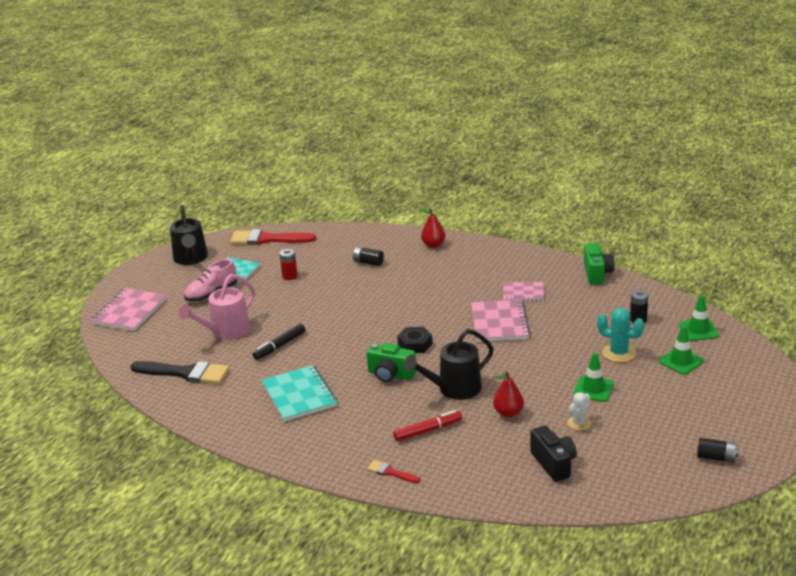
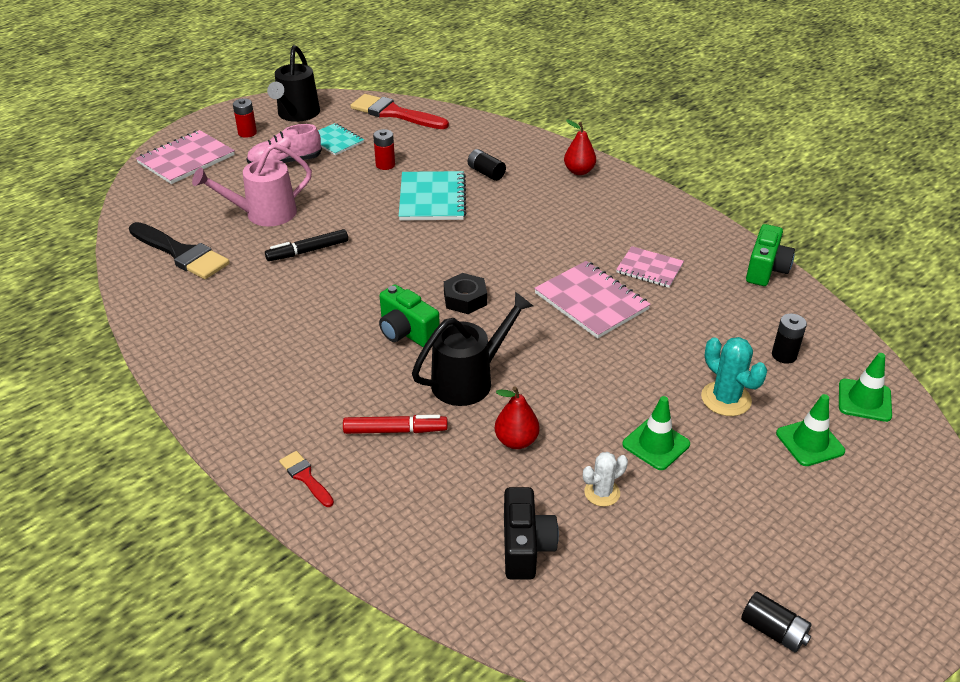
camera: 20 degrees right, 10 degrees up
(162, 281) = (247, 133): none -> red battery
(299, 395) = (280, 324): turquoise notebook -> turquoise notebook (432, 198)
(454, 389) = (469, 380): black watering can -> black watering can turned 150 degrees clockwise
(499, 323) = (591, 301): pink notebook -> pink notebook turned 60 degrees counterclockwise

